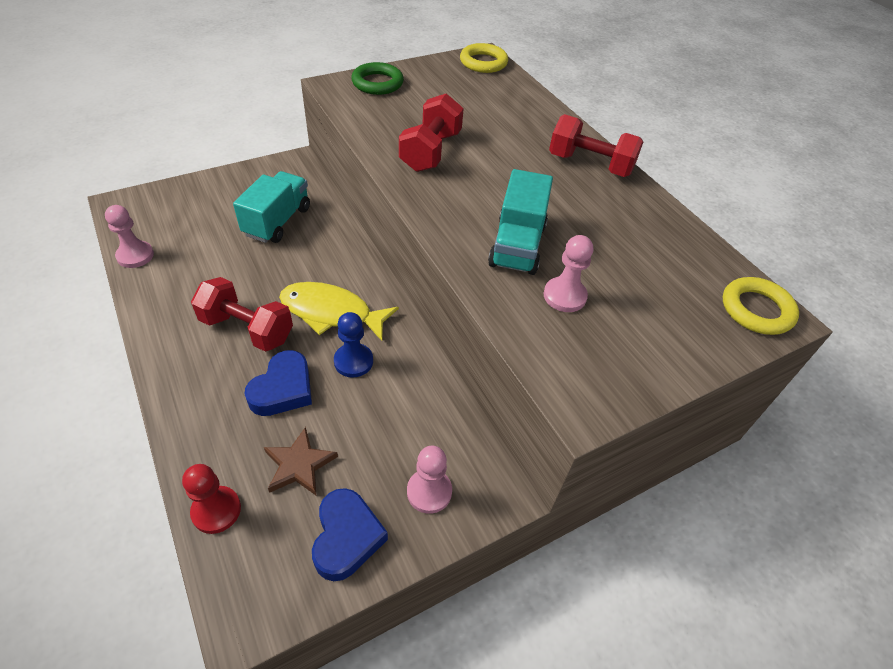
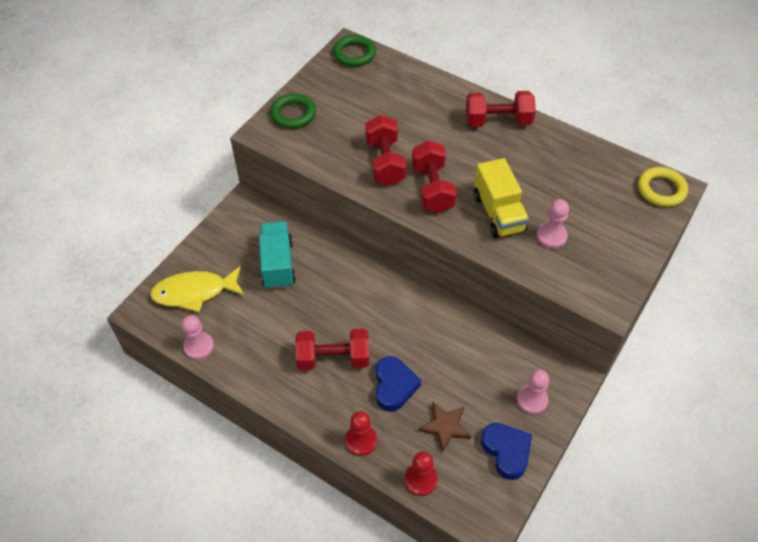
camera: 25 degrees left, 5 degrees up
(194, 427) = (361, 440): none -> red pawn
(331, 312) = (379, 316): yellow fish -> yellow fish (194, 292)
(353, 361) = (422, 343): blue pawn -> none
(460, 193) = (432, 188): none -> red dumbbell
(483, 62) = (354, 54): yellow ring -> green ring
(517, 245) = (498, 213): turquoise truck -> yellow truck

